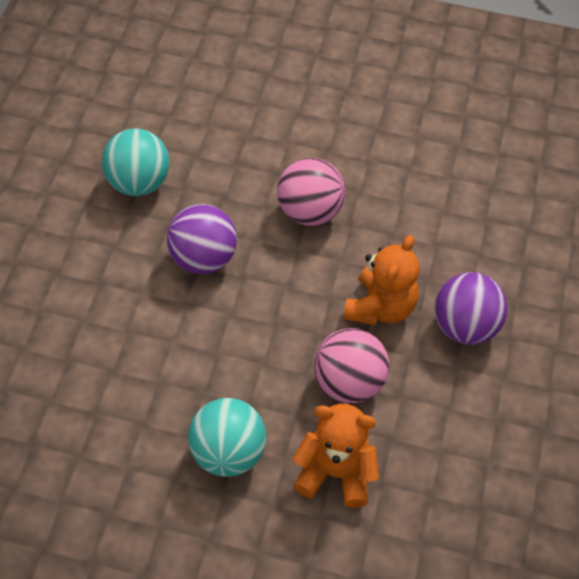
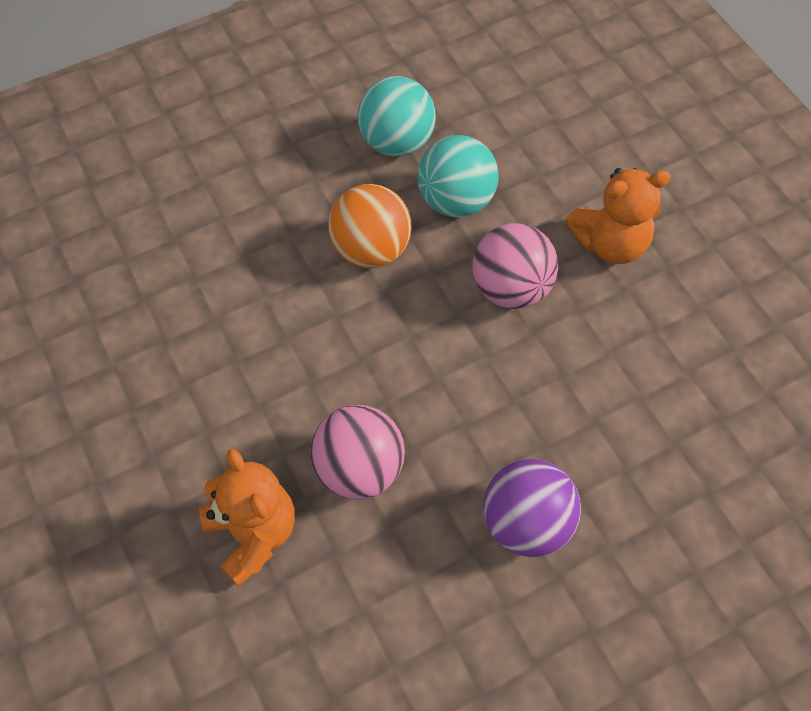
camera: 50 degrees right, 5 degrees up
(203, 258) = (371, 249): purple ball -> orange ball
(228, 453) = (194, 428): turquoise ball -> turquoise ball (455, 201)
(380, 307) = (469, 430): orange teddy bear -> orange teddy bear (610, 243)

